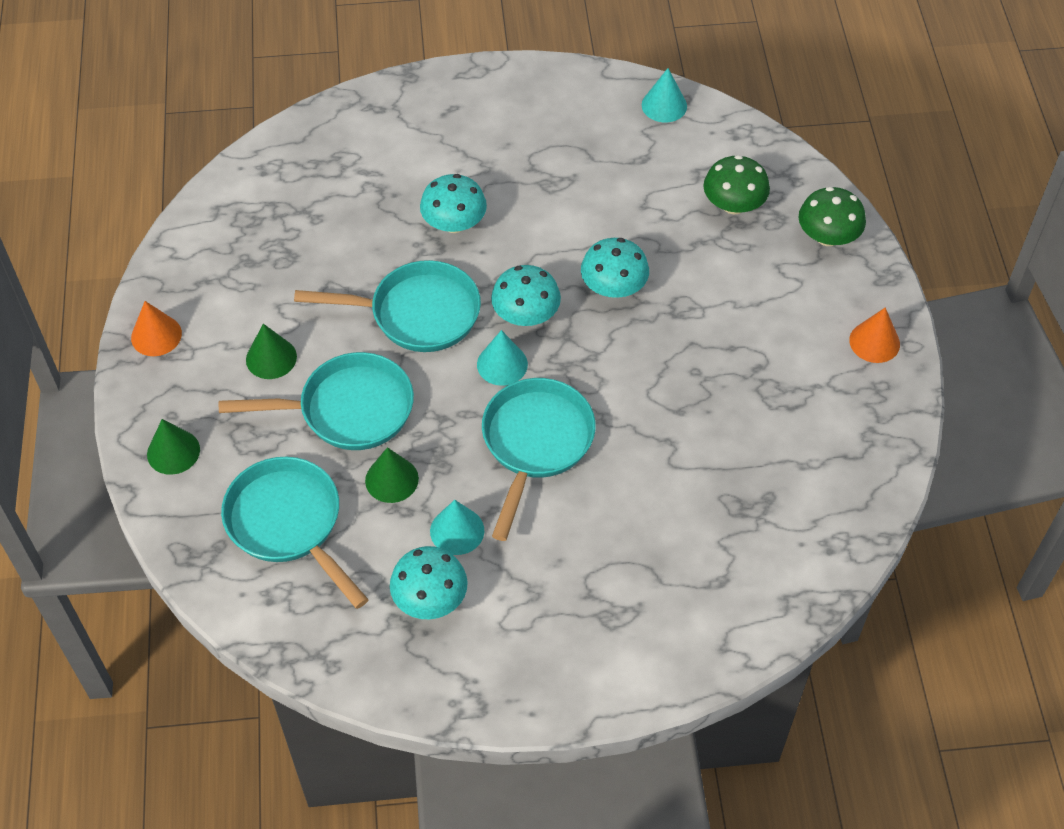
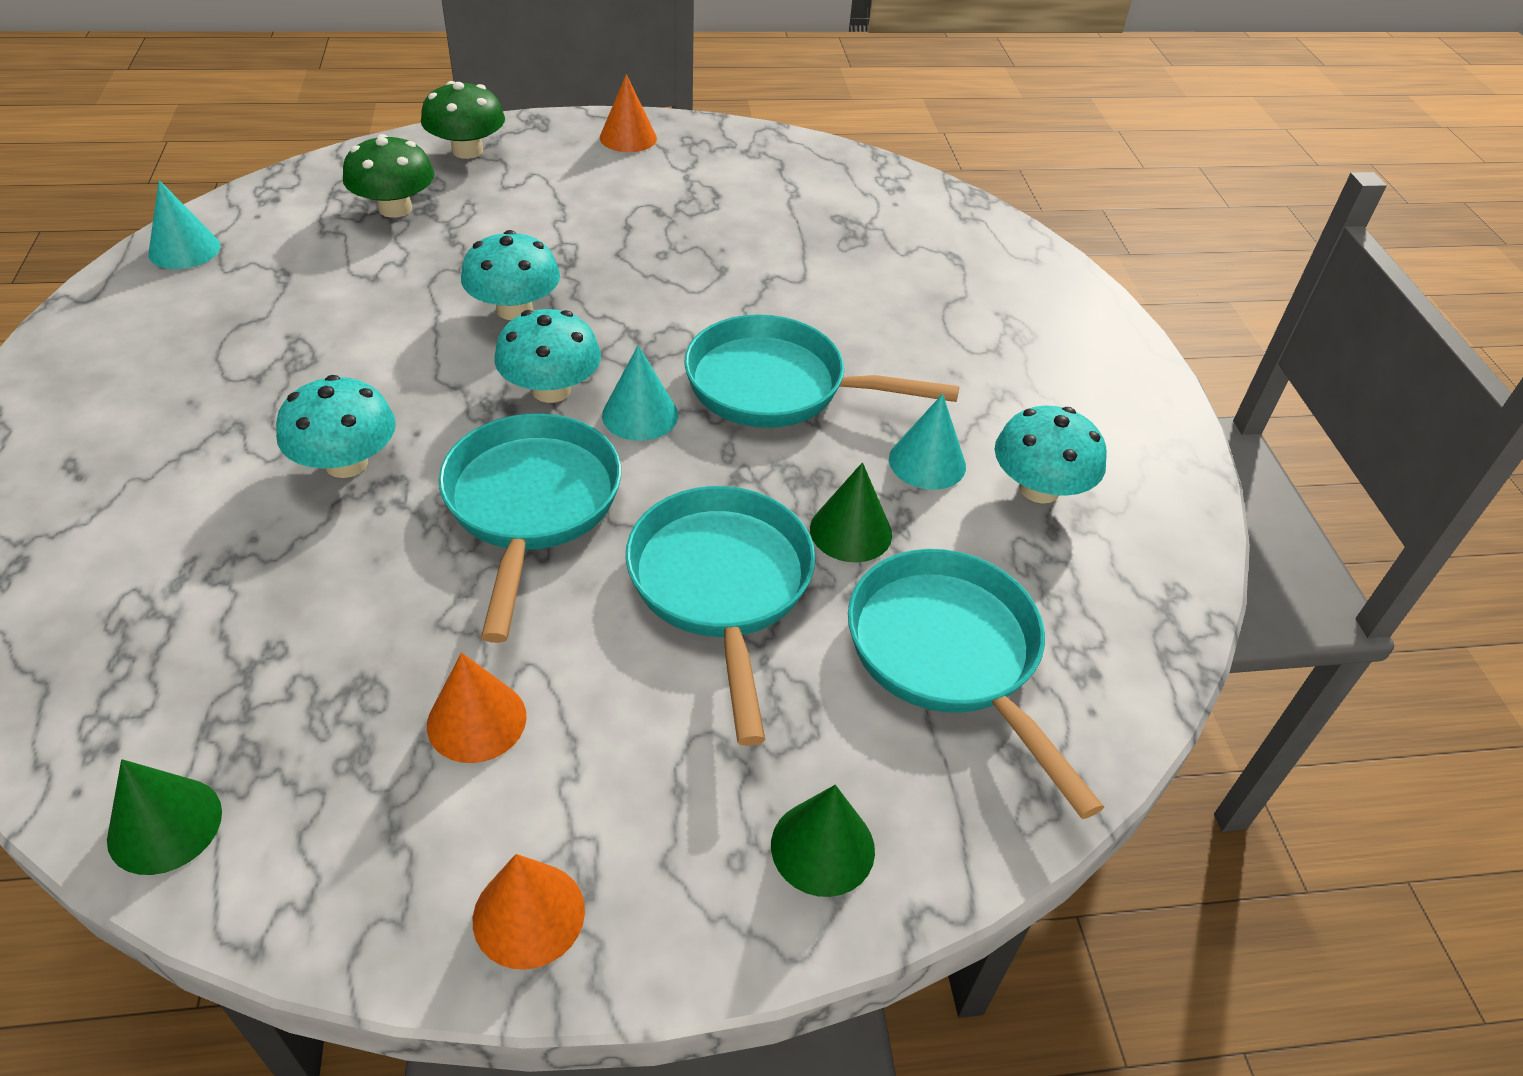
camera: 95 degrees left, 10 degrees down
(264, 305) = (476, 720): none -> orange cone
(271, 358) = (606, 701): green cone -> green cone (165, 825)
(288, 523) = (949, 655): turquoise pan -> turquoise pan turned 105 degrees clockwise

